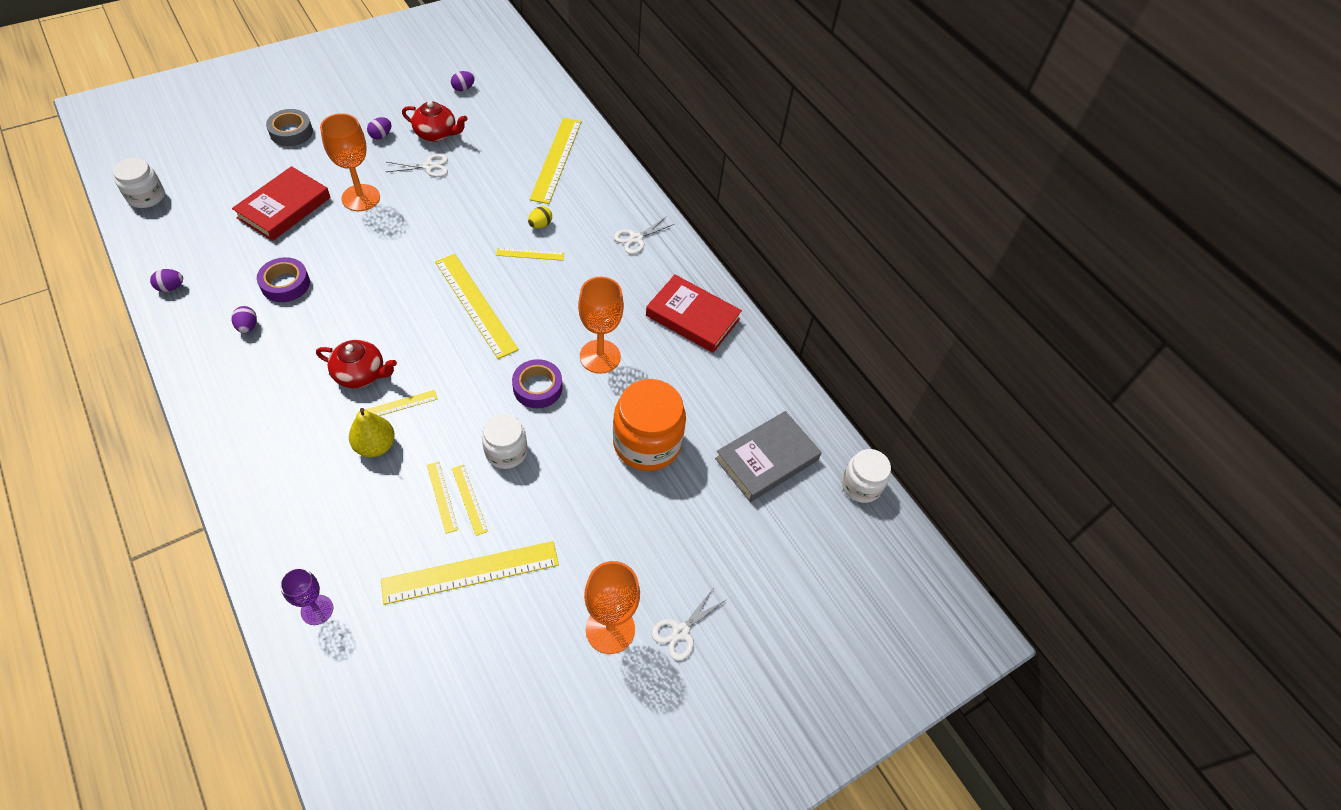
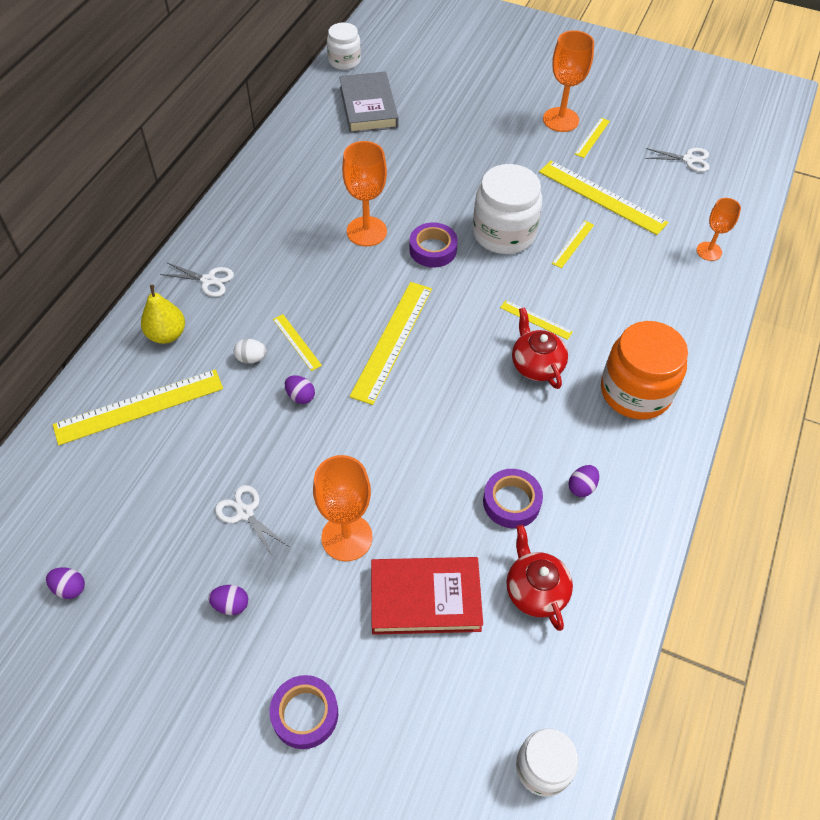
camera: 120 degrees left, 0 degrees up
(171, 287) = (612, 598): purple egg -> purple egg (300, 396)
(291, 132) = (305, 714): grey tape -> purple tape
(317, 610) = (709, 251): purple goblet -> orange goblet
(375, 446) = (580, 307): yellow pear -> yellow pear (167, 334)
(436, 134) = (182, 549): red teapot -> red teapot (535, 590)
(469, 499) = (558, 229): yellow ruler -> yellow ruler (592, 137)
(506, 452) = (504, 233): white jar -> white jar, size x1.67
(540, 225) = (251, 358): yellow egg -> white egg
(647, 443) = (417, 167): orange jar -> orange jar (635, 391)
(680, 632) = (528, 92): white scissors -> white scissors (689, 159)
(692, 317) = (272, 200): red book -> none
(767, 459) = (368, 107): grey book -> grey book turned 60 degrees clockwise

